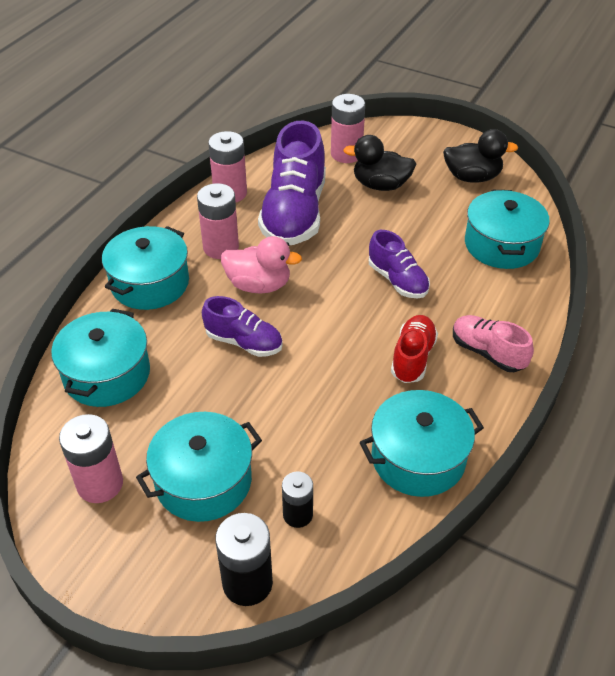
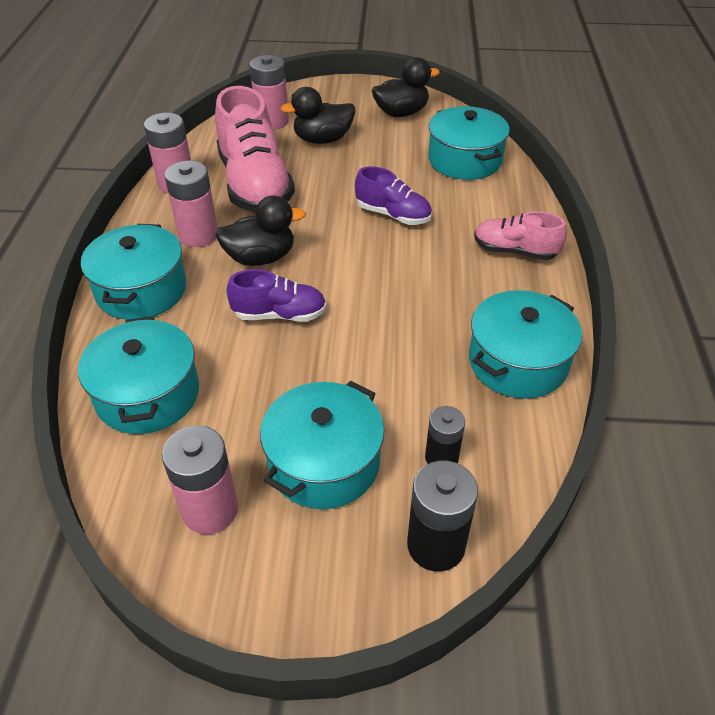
camera: 25 degrees left, 0 degrees up
(259, 285) = (260, 258): pink duck -> black duck
(294, 213) = (255, 185): purple shoe -> pink shoe
(412, 358) = (452, 276): red shoe -> none

